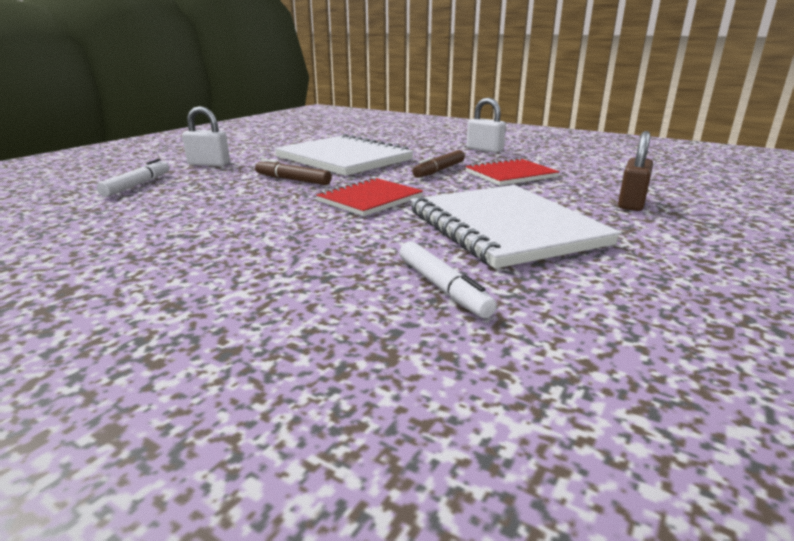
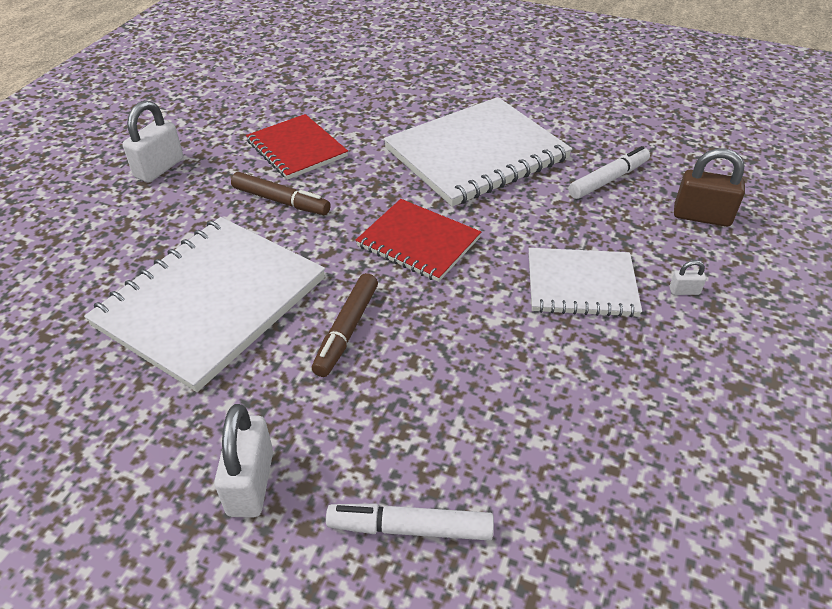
camera: 100 degrees left, 20 degrees up
(211, 292) = (684, 291): none -> white padlock
(269, 245) = (581, 285): none -> white notebook
(631, 203) = (389, 90): brown padlock -> brown padlock (701, 216)

